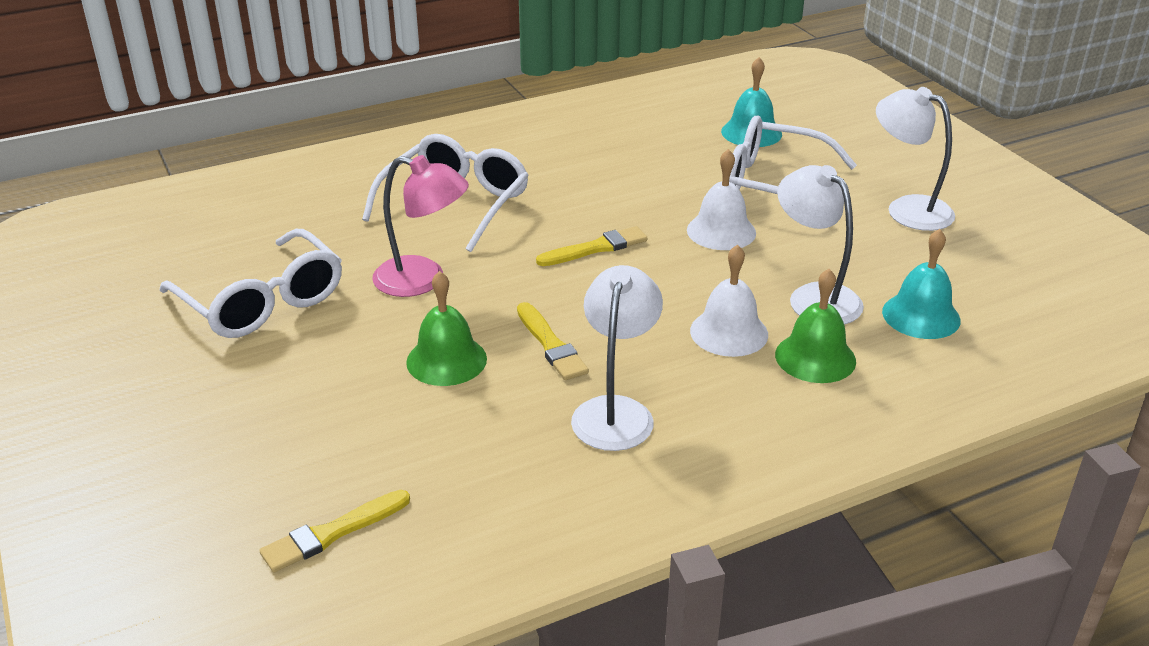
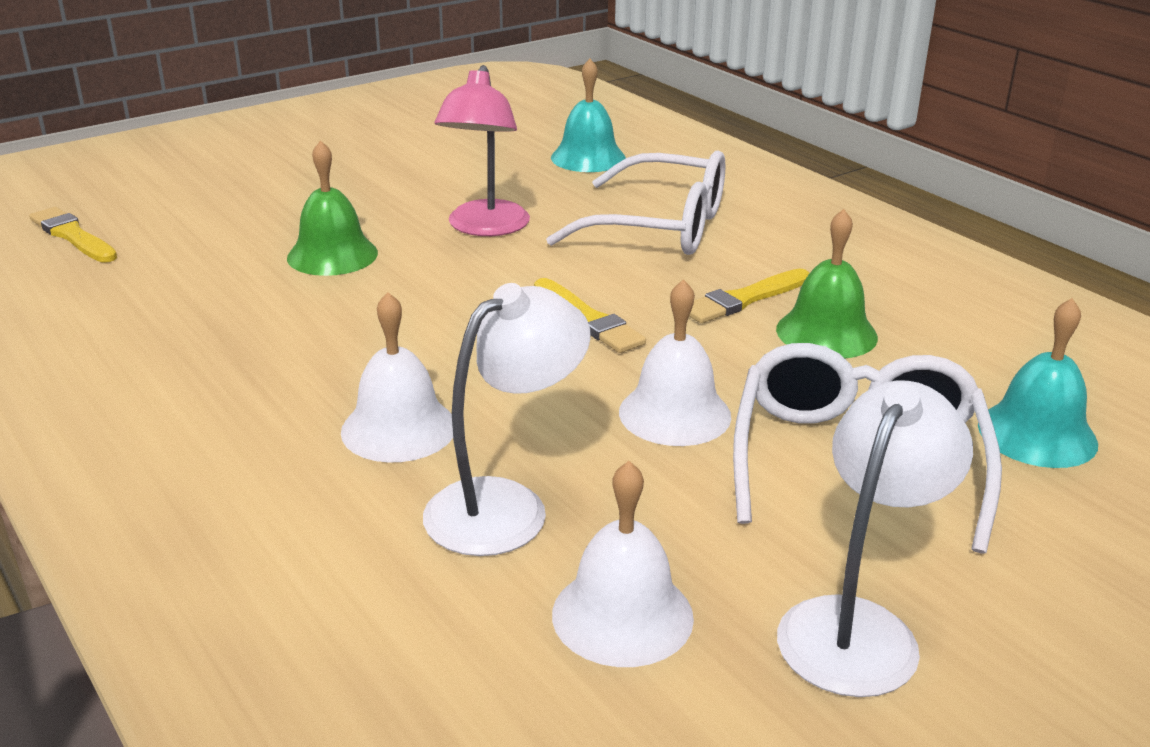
camera: 80 degrees right, 5 degrees down
(262, 302) = (429, 164): white glasses -> none
(551, 345) = (363, 307): yellow brush -> yellow brush (744, 299)
(615, 411) = (228, 356): white lamp -> none
(815, 357) = (338, 506): green bell -> green bell (826, 333)
(906, 269) = (622, 615): none -> white bell
(921, 316) = (467, 627): turquoise bell -> turquoise bell (588, 158)

